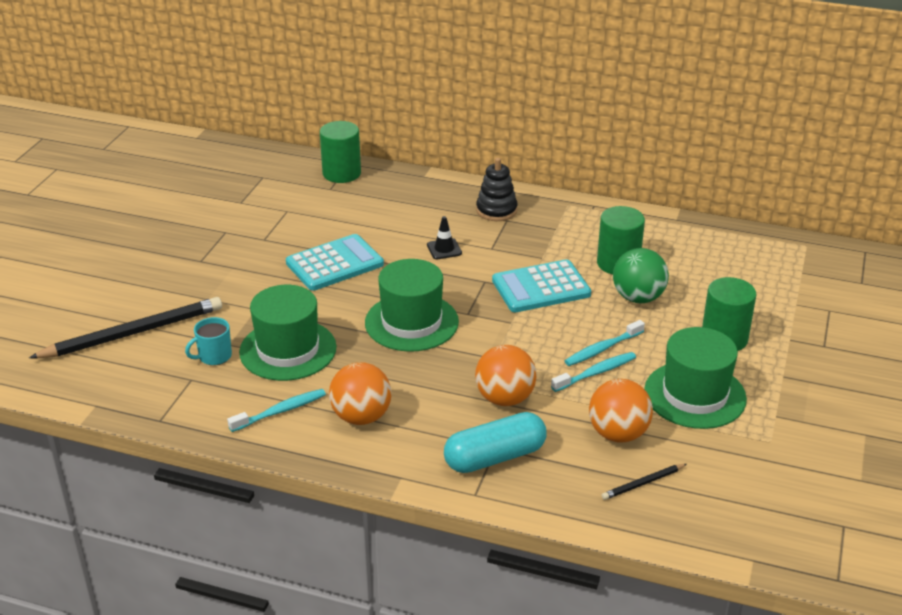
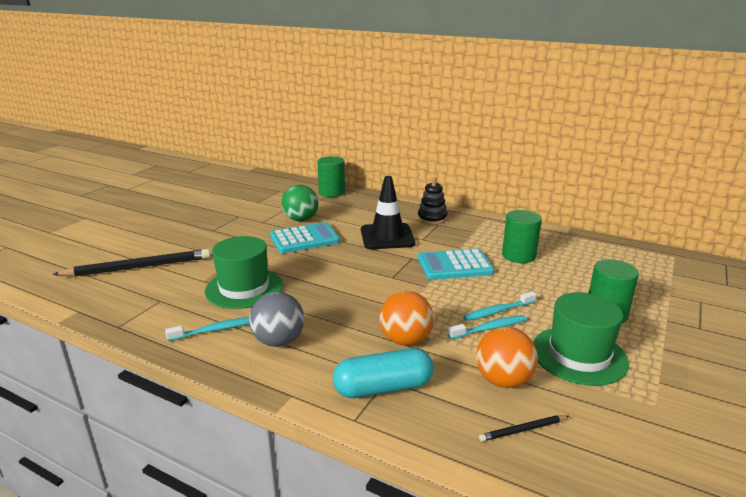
camera: 10 degrees right, 10 degrees down
(214, 356) = (187, 287): turquoise mug -> none
(361, 417) = (279, 341): orange ball -> grey ball
(411, 322) = (346, 279): green hat -> none
(444, 249) = (387, 237): black traffic cone -> black traffic cone, size x2.24
(638, 298) = (532, 278): green ball -> green ball (301, 219)

